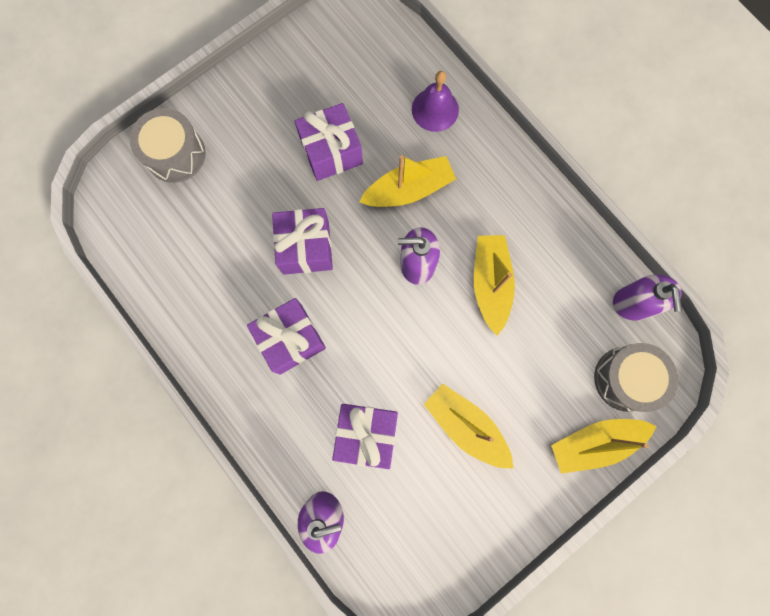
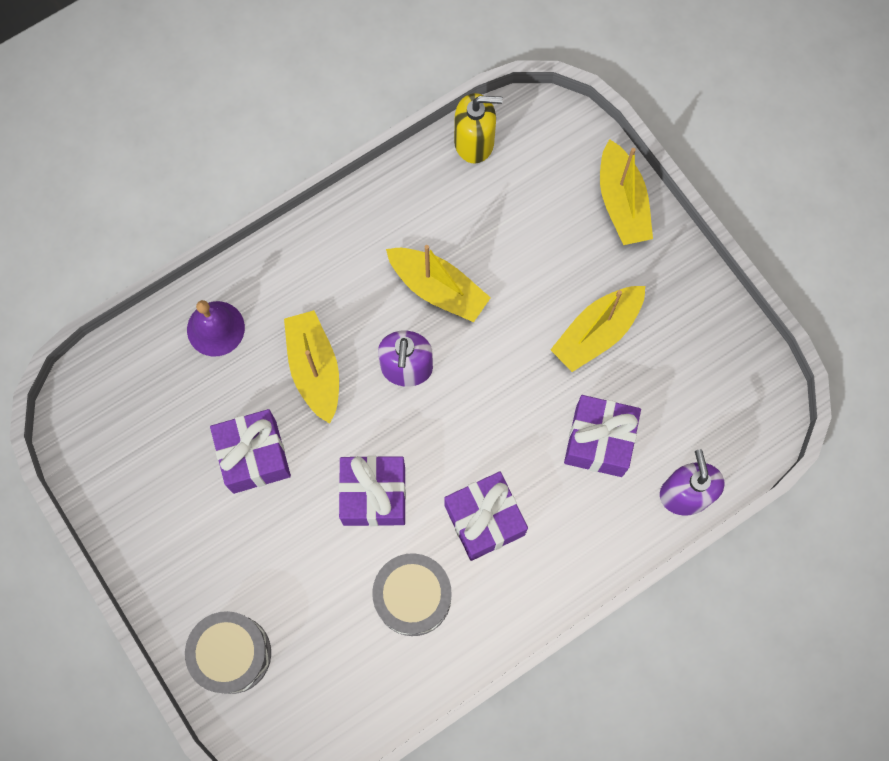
camera: 85 degrees left, 5 degrees down
(490, 284) = (438, 289): yellow boat -> yellow boat turned 150 degrees counterclockwise
(626, 379) = (556, 161): grey drum -> grey drum (413, 597)
(633, 303) = (474, 142): purple soap dispenser -> yellow soap dispenser

